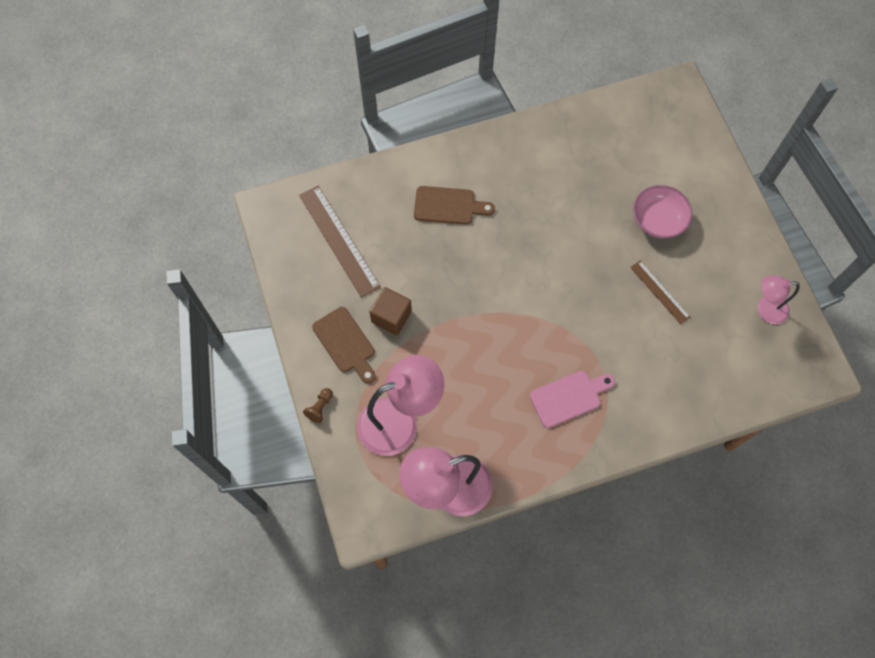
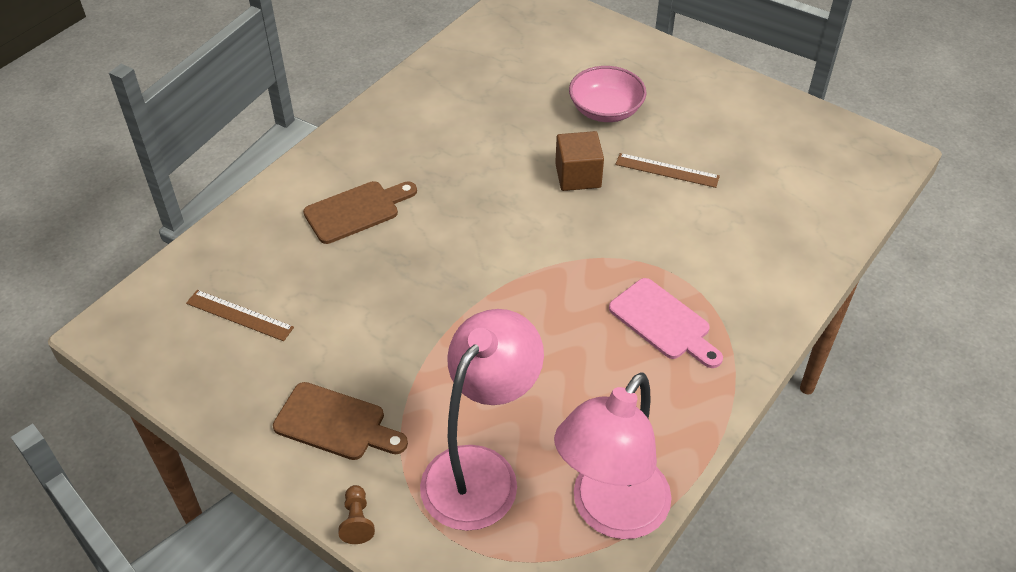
camera: 35 degrees left, 20 degrees down
(339, 240) = (239, 315): brown ruler -> brown ruler, size x0.57
(391, 316) = (375, 360): brown cube -> brown cube (578, 176)
(569, 397) = (663, 322): pink cutting board -> pink cutting board turned 105 degrees clockwise
(765, 310) = (785, 131): pink lamp -> none

